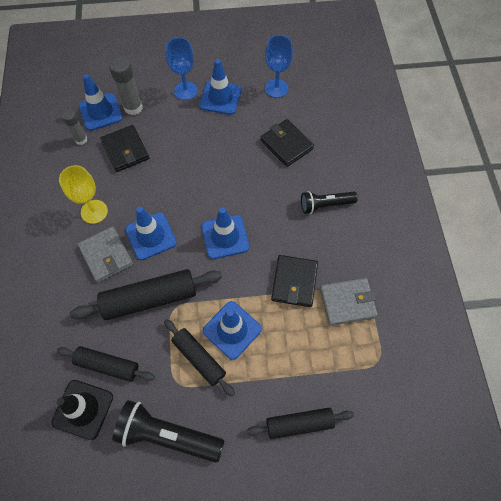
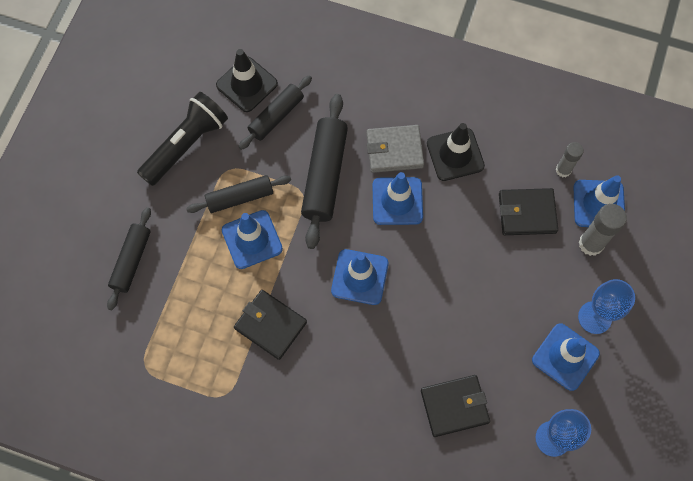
camera: 115 degrees right, 5 degrees up
(94, 211) = (455, 154): yellow goblet -> black traffic cone
(325, 205) = (347, 409): black flashlight -> none
(347, 302) = (219, 369): grey wallet -> none

